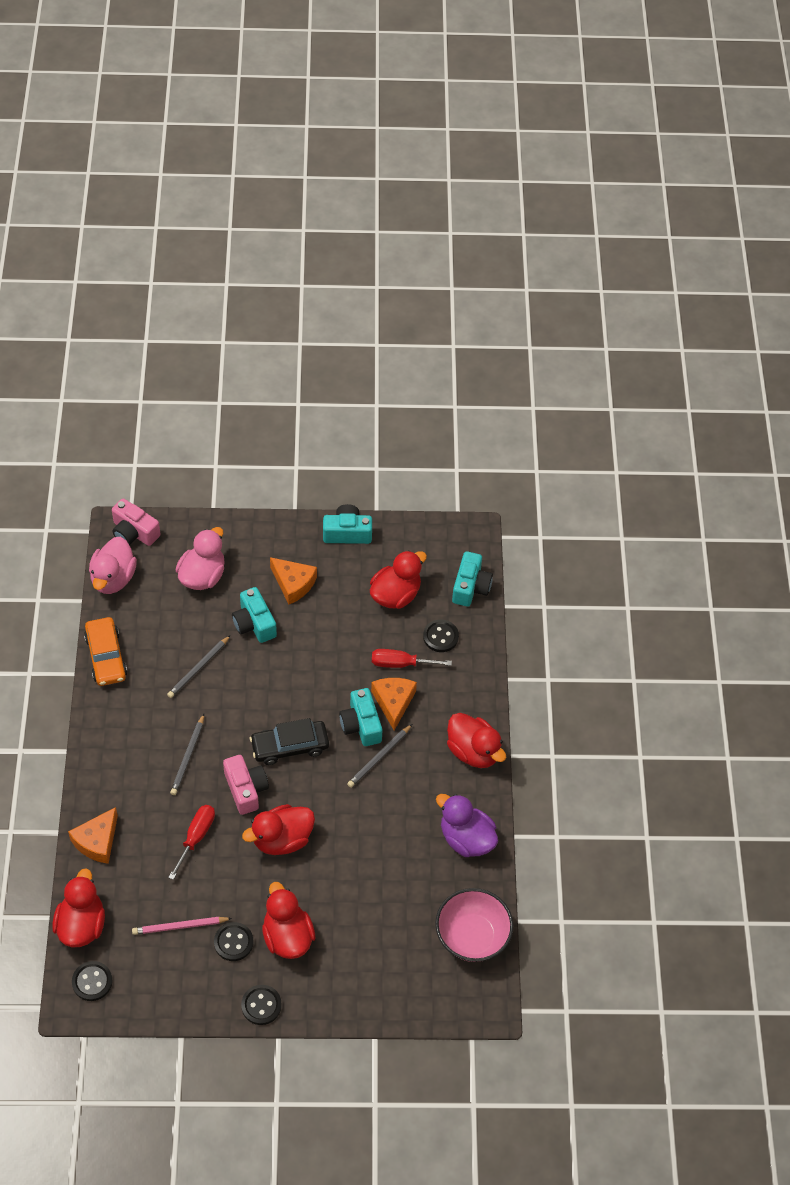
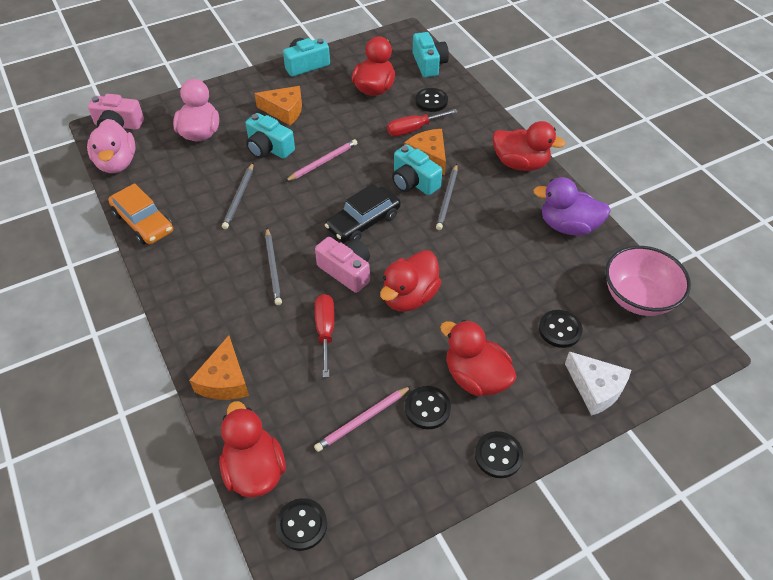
camera: 25 degrees left, 5 degrees down
(293, 663) = (323, 162): none -> pink pencil
(374, 993) = (595, 388): none -> white cheese
(383, 931) = (559, 330): none -> black button

